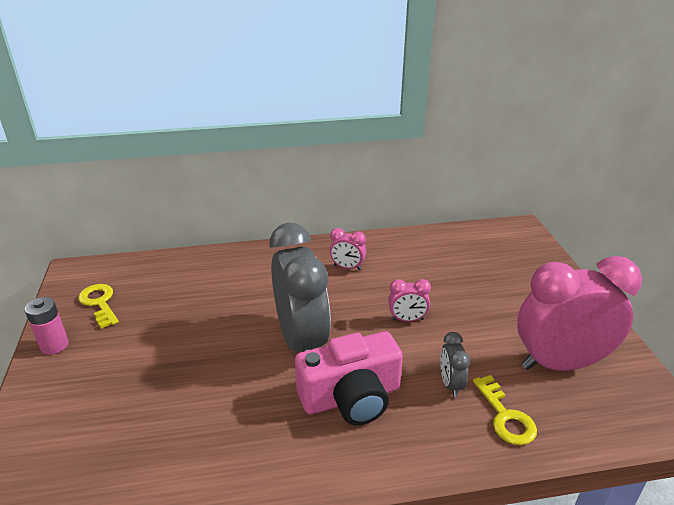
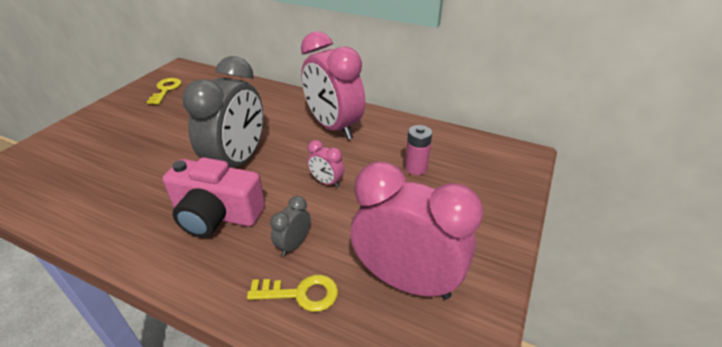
camera: 35 degrees right, 5 degrees up
(54, 345) = (117, 103): pink battery -> pink battery (416, 168)
(347, 267) = (333, 127): pink clock -> pink clock, size x2.32
(505, 416) = (301, 294): yellow key -> yellow key turned 105 degrees counterclockwise

